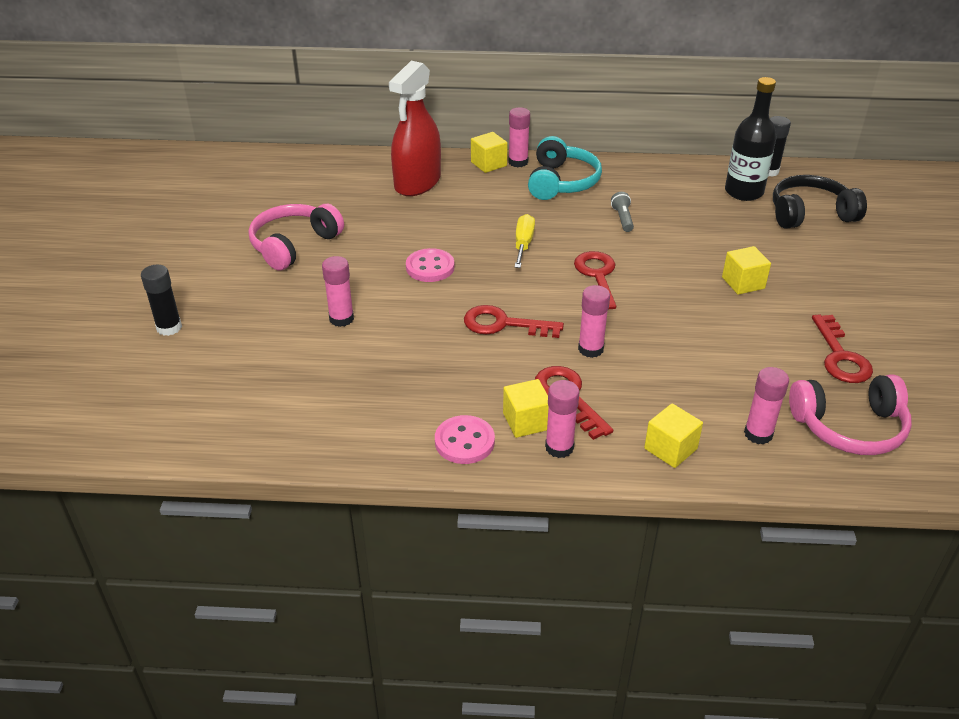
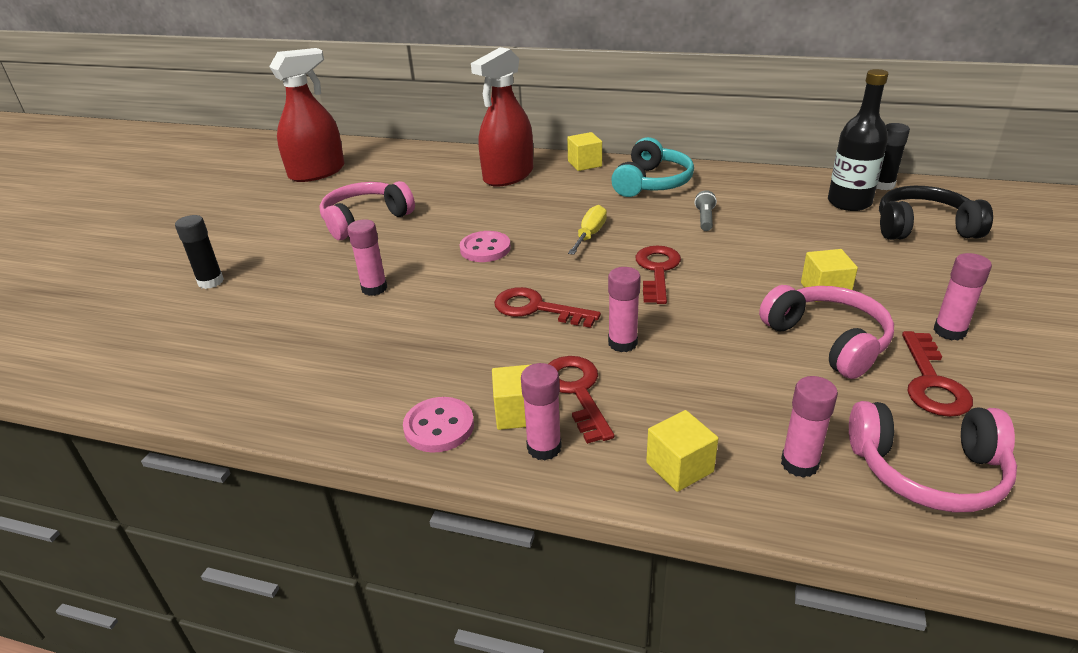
camera: 15 degrees right, 5 degrees down
(210, 191) = (317, 172): none -> red spray bottle
(518, 162) = (614, 164): pink glue stick -> pink glue stick (949, 331)
(755, 329) = (827, 341): none -> pink headphones

